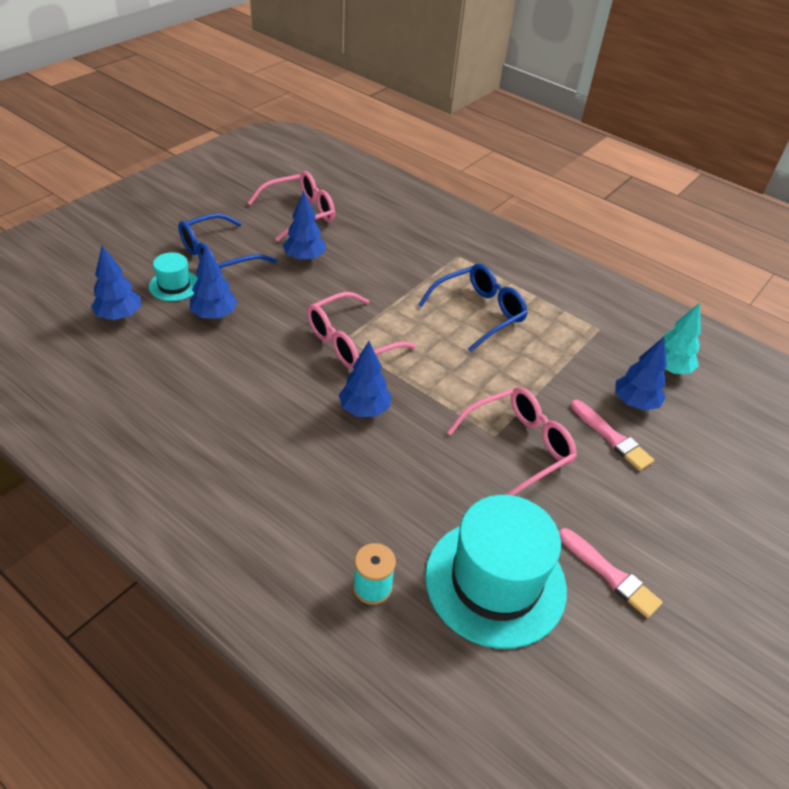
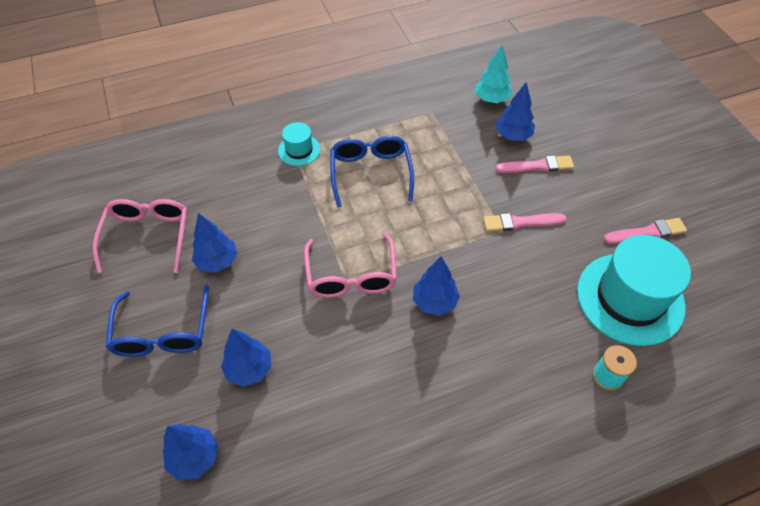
camera: 55 degrees left, 10 degrees up
(174, 285) = (181, 389): turquoise hat -> turquoise hat (299, 150)
(519, 446) = (520, 222): pink glasses -> pink brush

